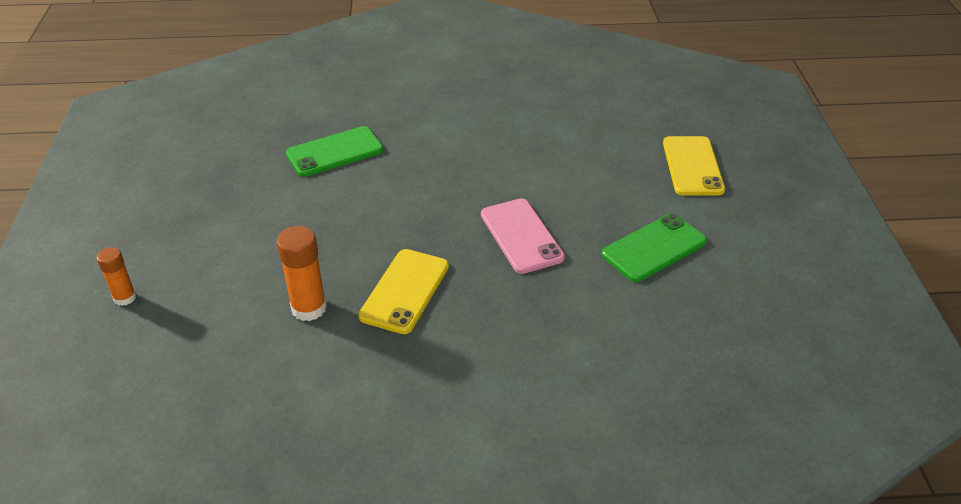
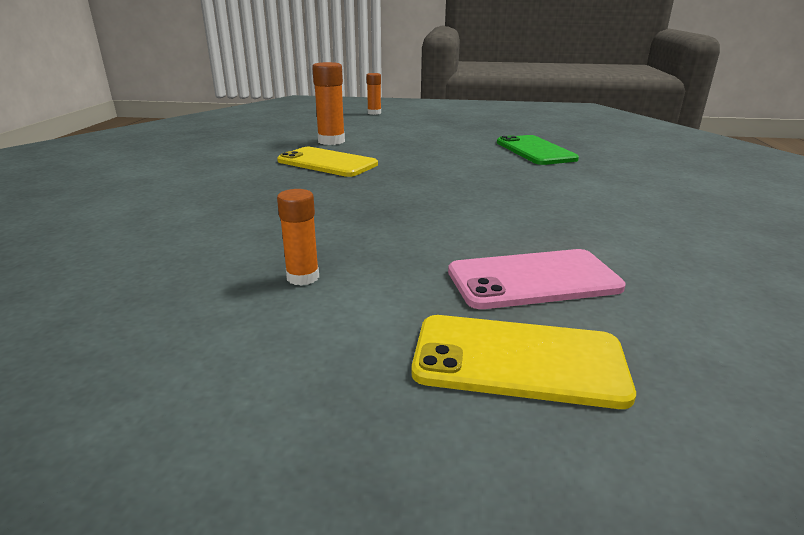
camera: 100 degrees right, 15 degrees down
(521, 236) = (376, 205): pink phone -> pink phone (533, 280)
(654, 248) = (303, 277): green phone -> orange glue stick

